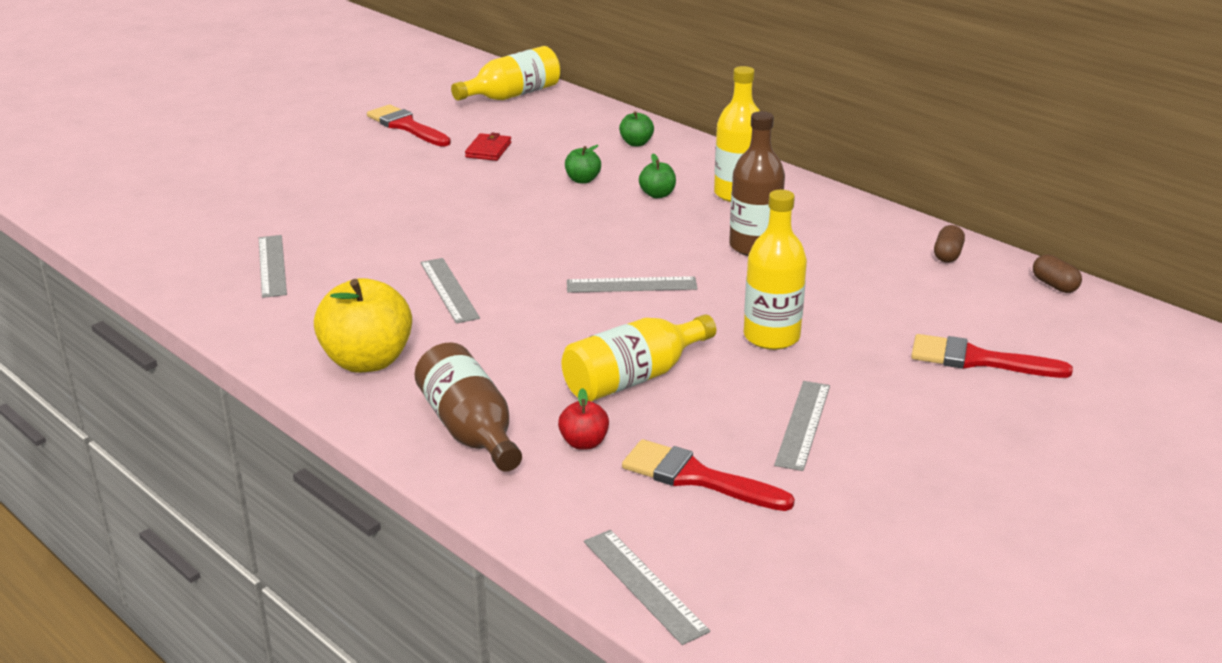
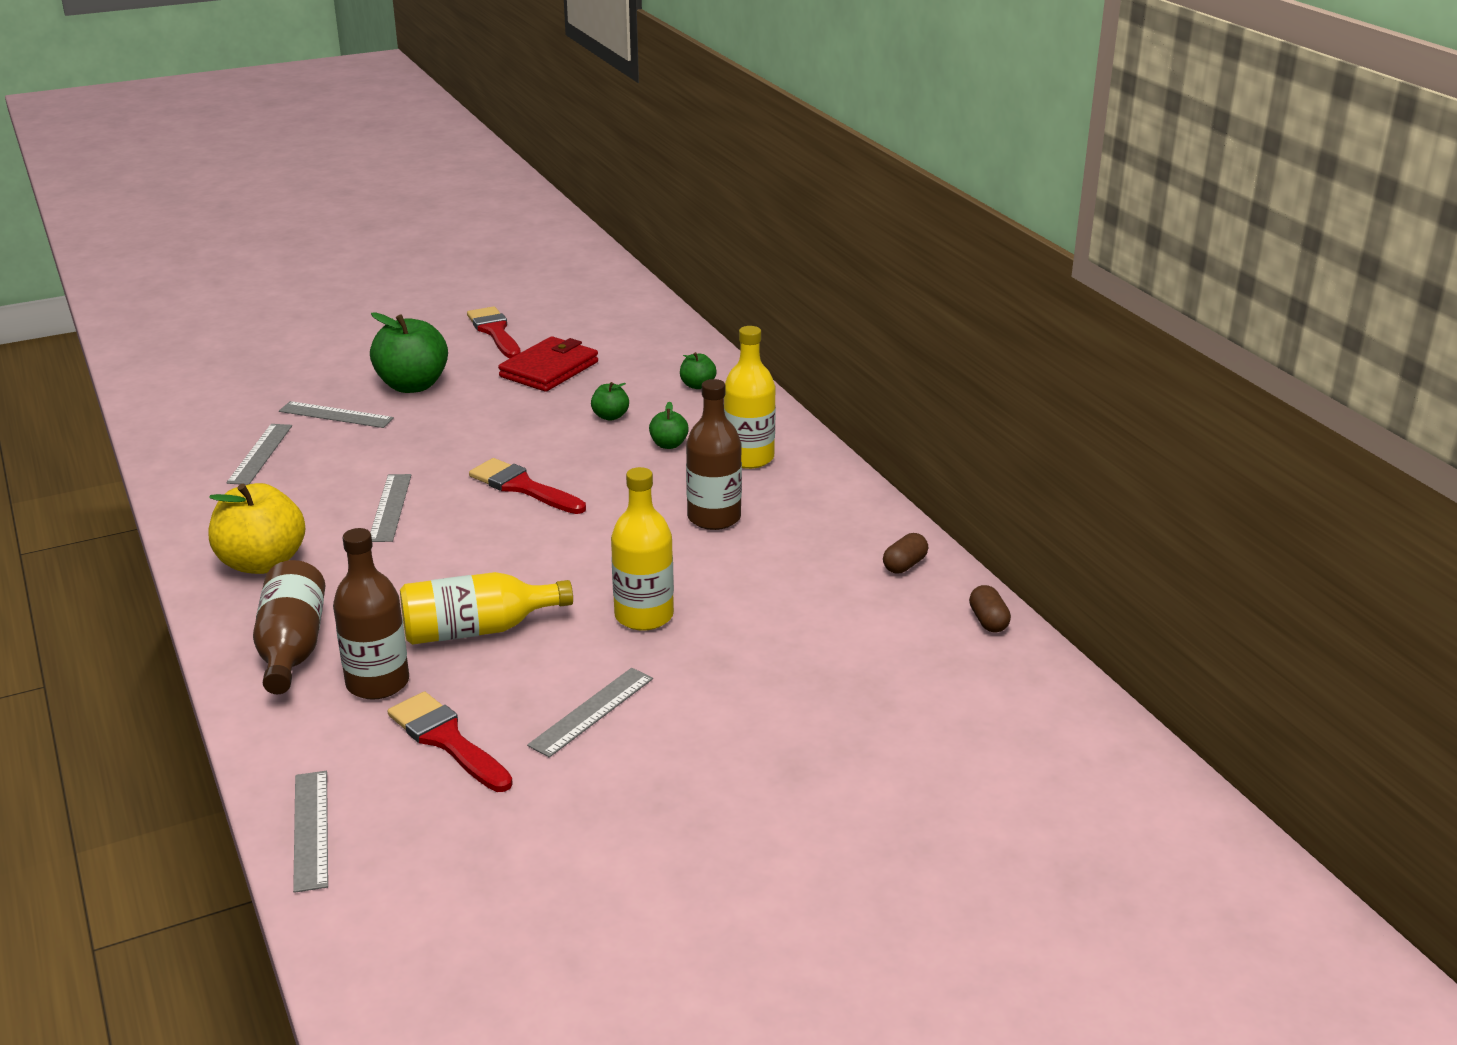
camera: 20 degrees right, 0 degrees up
(370, 183) = (412, 385): none -> green apple
(488, 150) = (549, 369): red wallet -> red wallet, size x1.76
(512, 95) = (622, 314): yellow bottle -> none
(584, 443) = (377, 683): red apple -> brown bottle
(631, 285) = (559, 535): grey ruler -> grey ruler (336, 415)
(977, 360) = (827, 684): red brush -> red brush (522, 487)

